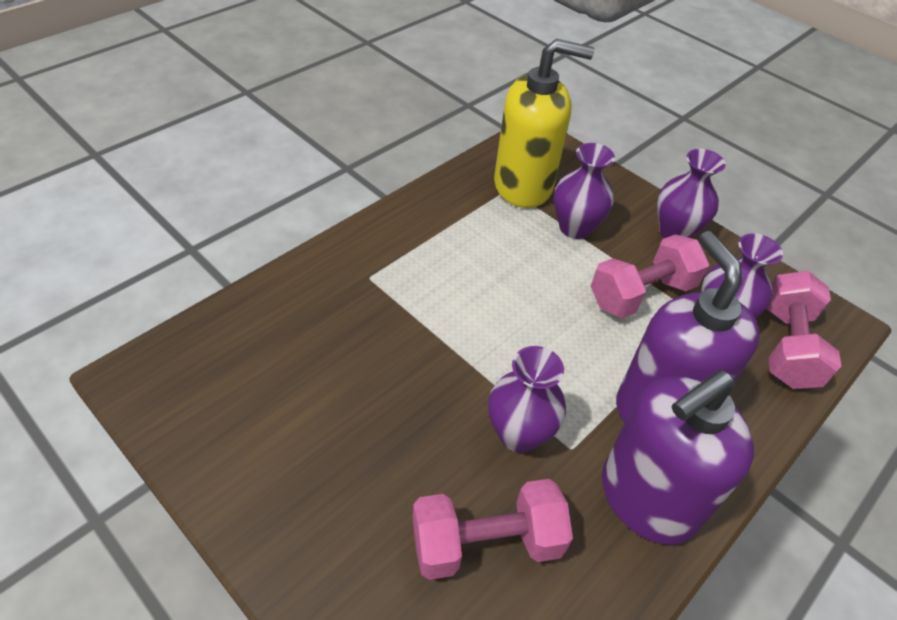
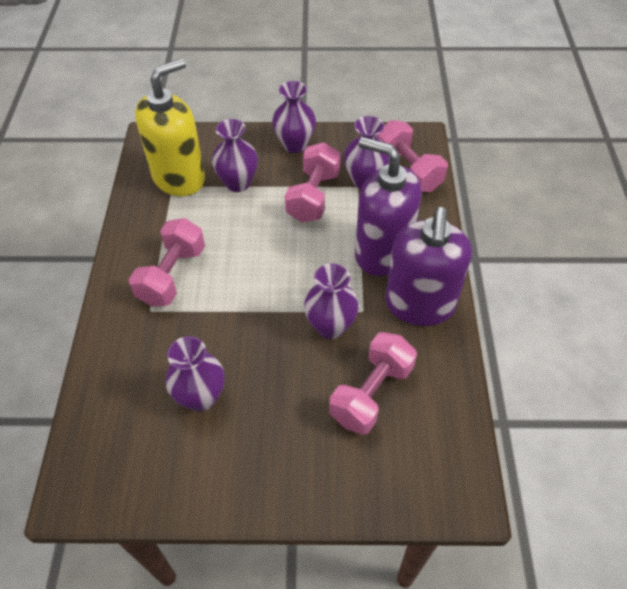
camera: 40 degrees left, 5 degrees up
(323, 390) = (201, 397): none -> purple vase
(422, 263) = (172, 275): none -> pink dumbbell

